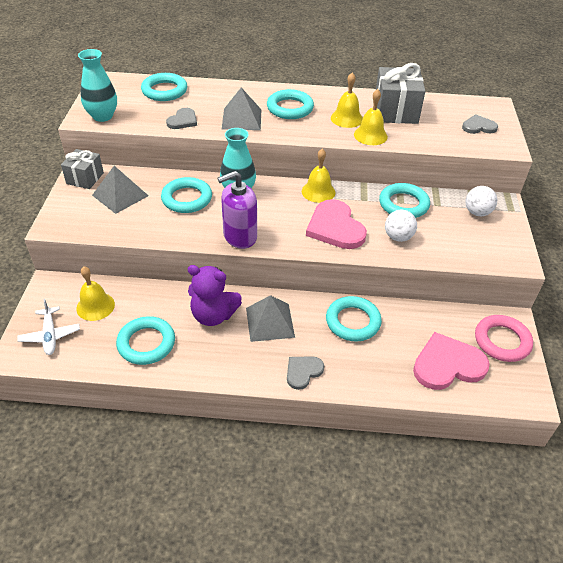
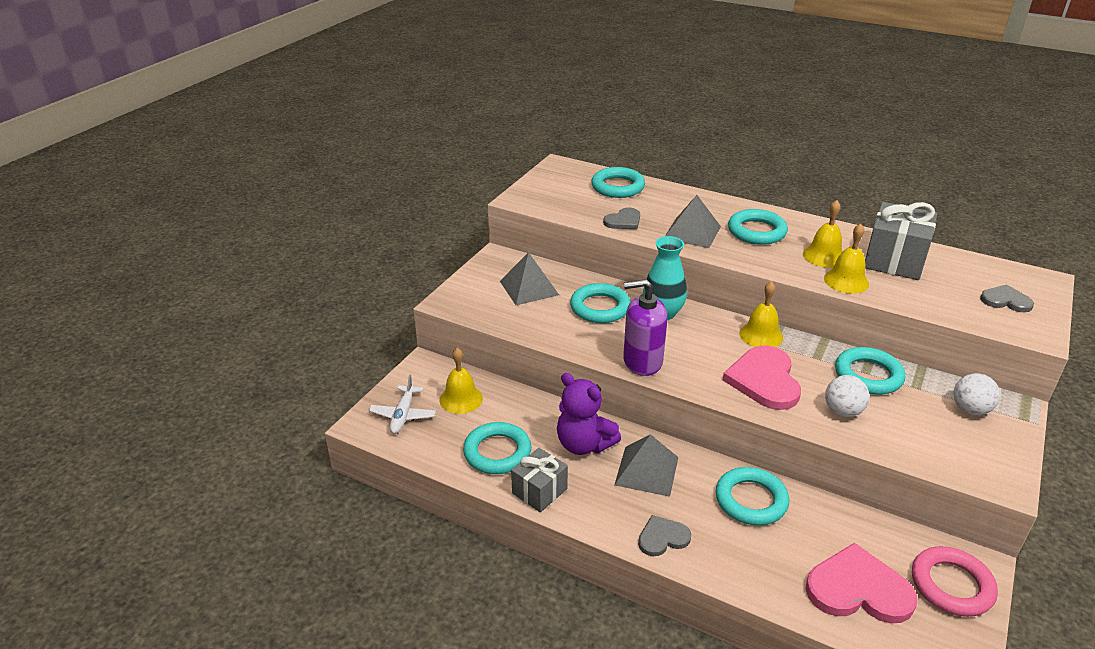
camera: 25 degrees right, 10 degrees down
(85, 178) = (500, 263): grey gift -> grey gift (539, 491)
(102, 116) = (539, 200): turquoise vase -> none

